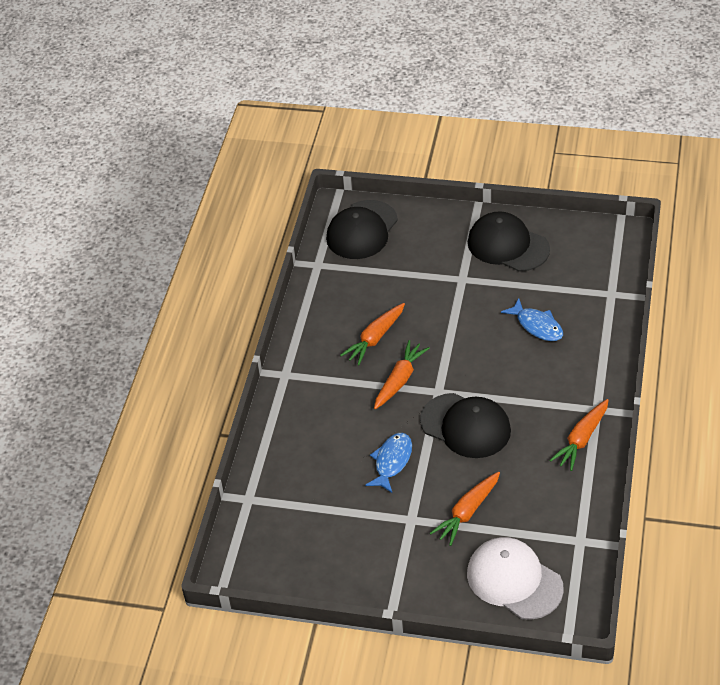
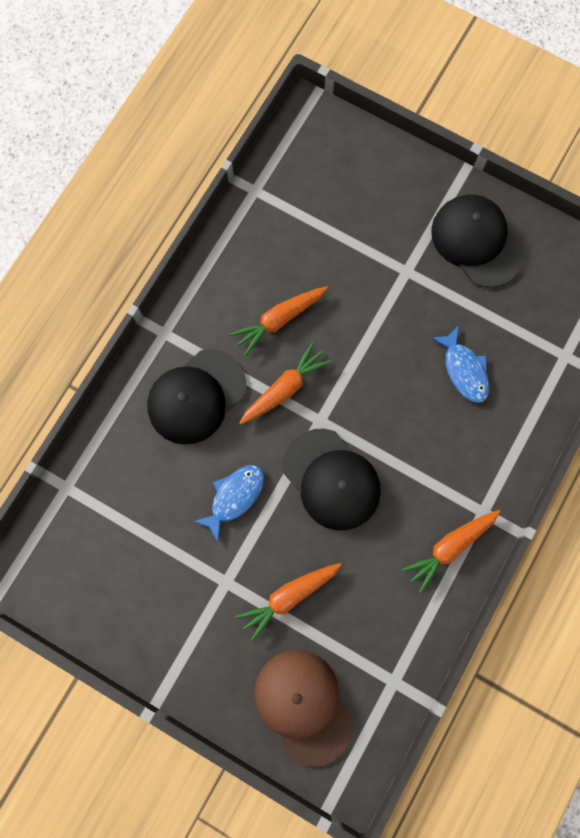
camera: 15 degrees right, 30 degrees up
(362, 230) = (322, 158): black cap -> black cap (196, 397)
(514, 580) = (303, 706): white cap -> brown cap

